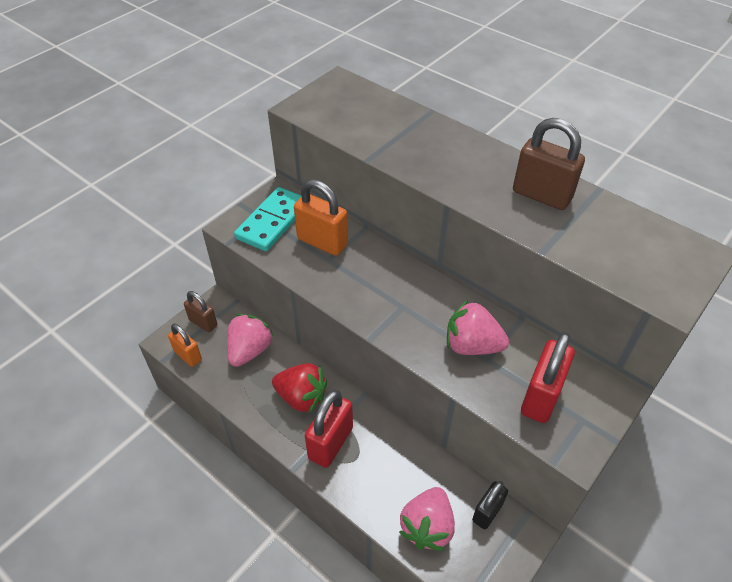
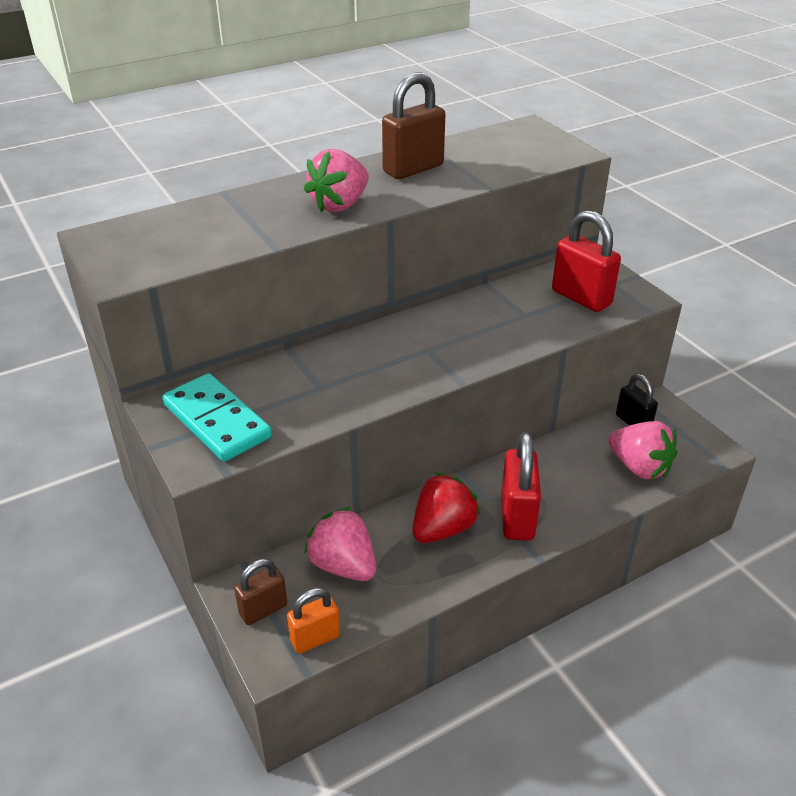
camera: 70 degrees left, 10 degrees down
(322, 242) = (287, 385): orange padlock -> none
(330, 443) = (517, 517): red padlock -> red padlock turned 45 degrees clockwise
(472, 345) = (504, 319): pink strawberry -> pink strawberry (340, 205)

